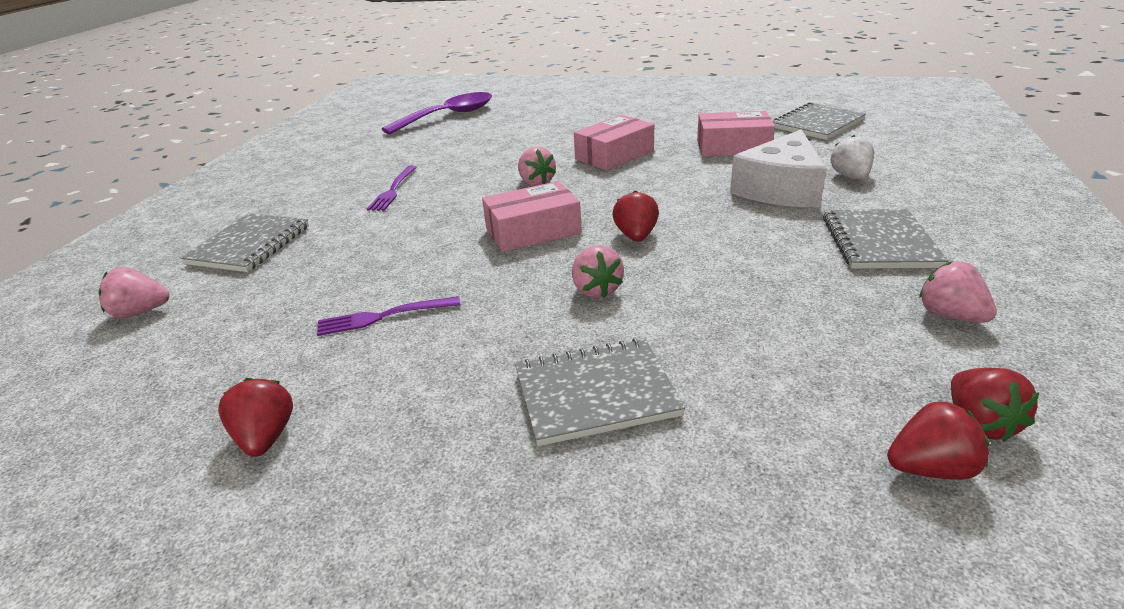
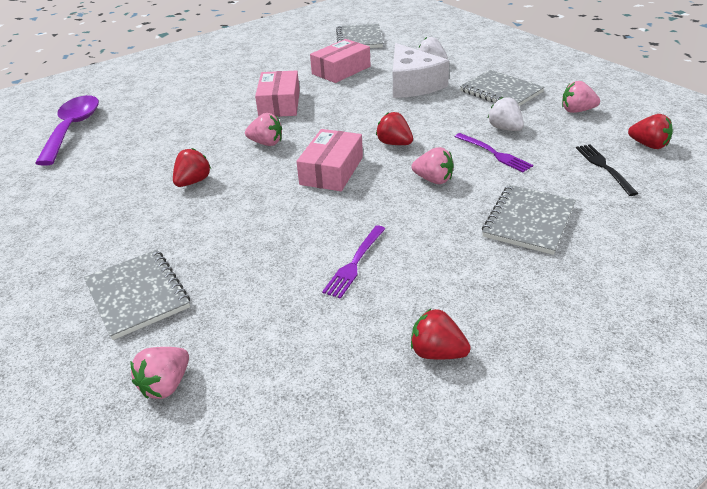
camera: 50 degrees left, 5 degrees up
(393, 190) = (166, 199): purple fork -> purple fork (494, 154)
(791, 283) = (505, 128): none -> white strawberry
(830, 403) = (603, 167): none -> black fork
(930, 468) = (662, 169): red strawberry -> red strawberry (193, 182)

